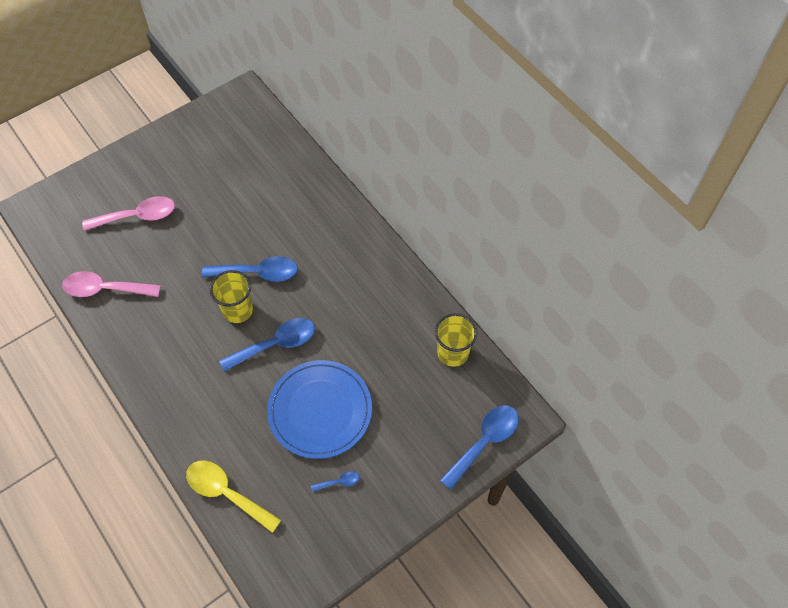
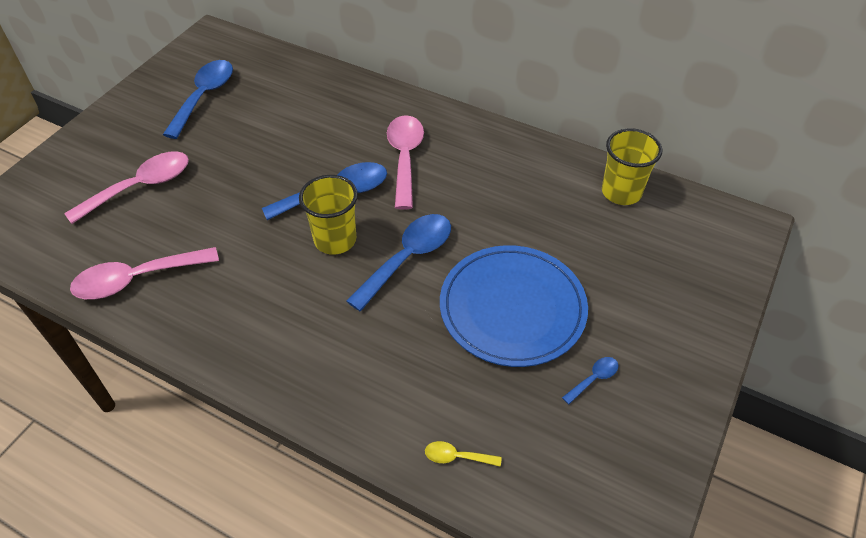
camera: 25 degrees left, 10 degrees down
(227, 493) = (457, 457): yellow spoon -> yellow spoon, size x0.45
(320, 262) = (405, 158): none -> pink spoon
(484, 442) = (726, 266): blue spoon -> blue spoon (204, 97)

